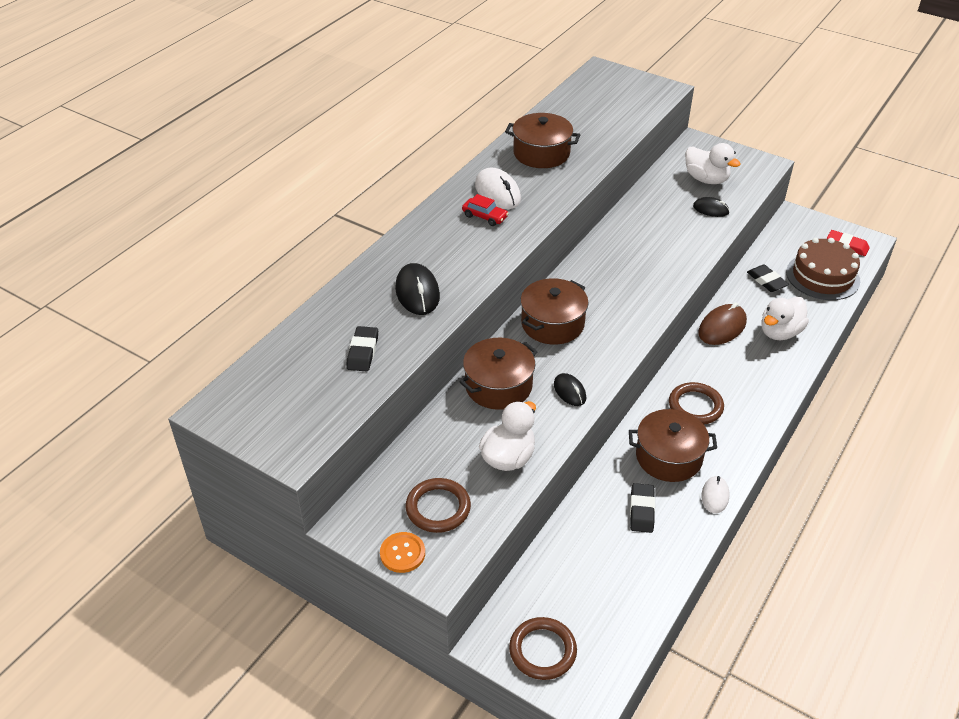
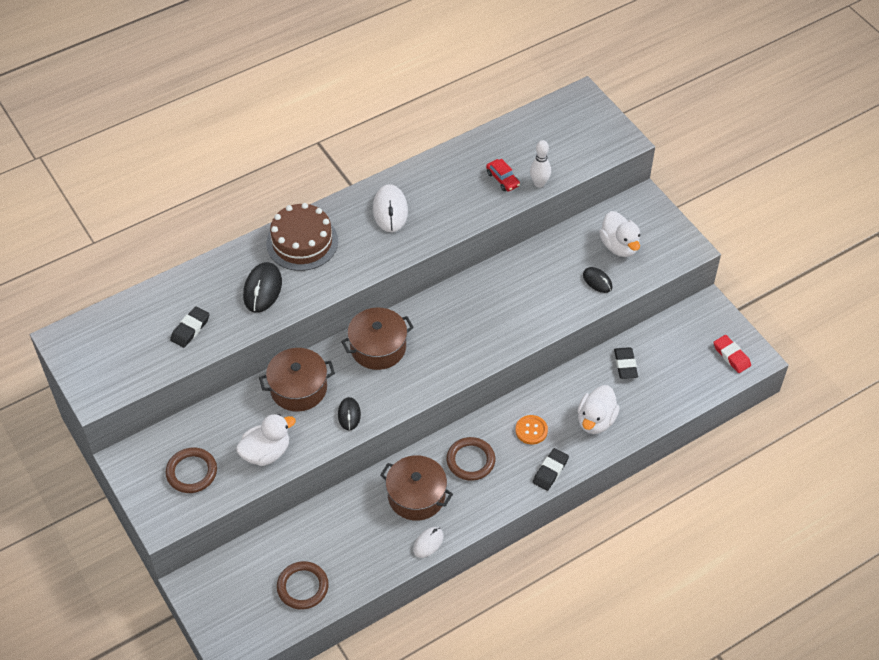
camera: 25 degrees right, 10 degrees up
(402, 553) = (147, 497): orange button -> orange button (531, 430)
(485, 216) = (363, 232): red car -> red car (502, 179)
(541, 153) = (456, 180): brown pot -> none
(542, 650) = (221, 605): brown ring -> brown ring (303, 587)
(619, 136) = (539, 183): none -> white bowling pin
(641, 510) = (364, 531): black eraser -> black eraser (550, 471)
(722, 327) = (549, 396): brown mouse -> none
(780, 332) = (595, 420): white duck -> white duck turned 45 degrees counterclockwise
(822, 276) = (681, 379): brown cake -> brown cake (302, 242)

